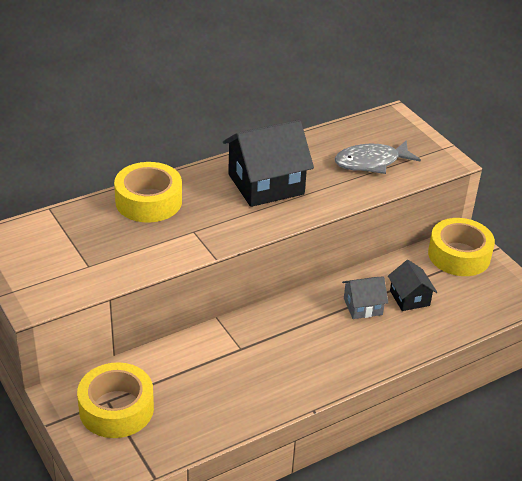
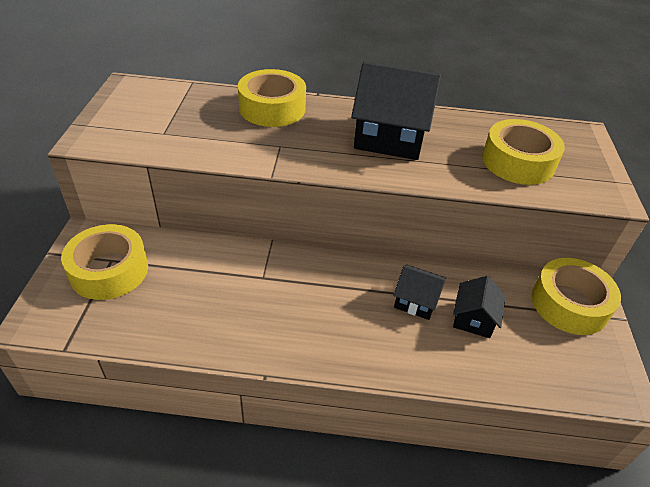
camera: 35 degrees right, 5 degrees up
(363, 306) = (416, 301): grey house -> black house
(371, 162) = (518, 162): grey fish -> yellow tape

